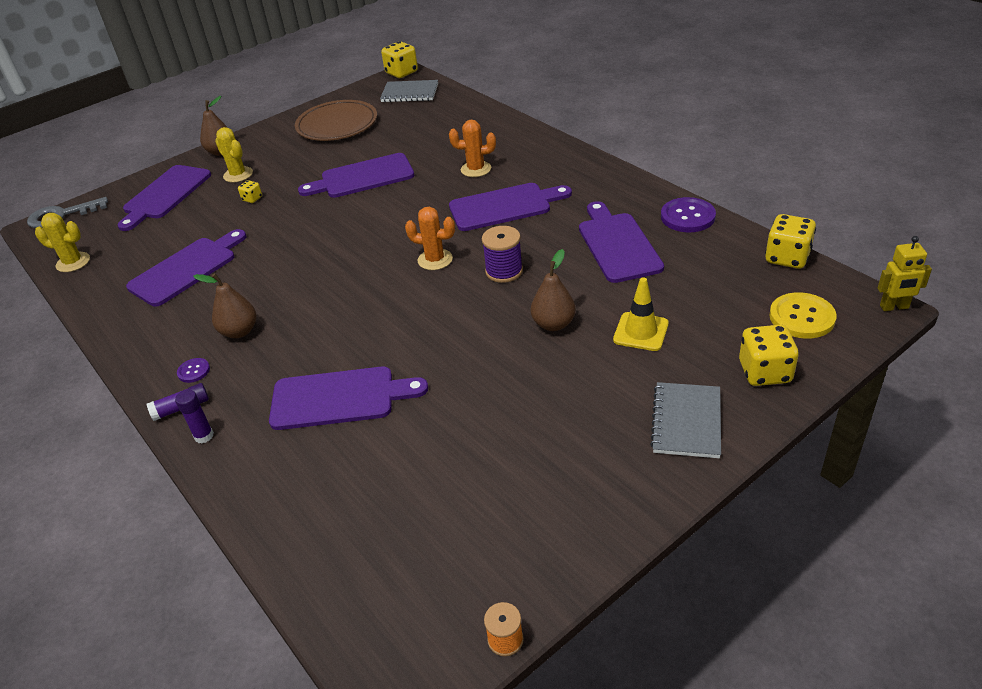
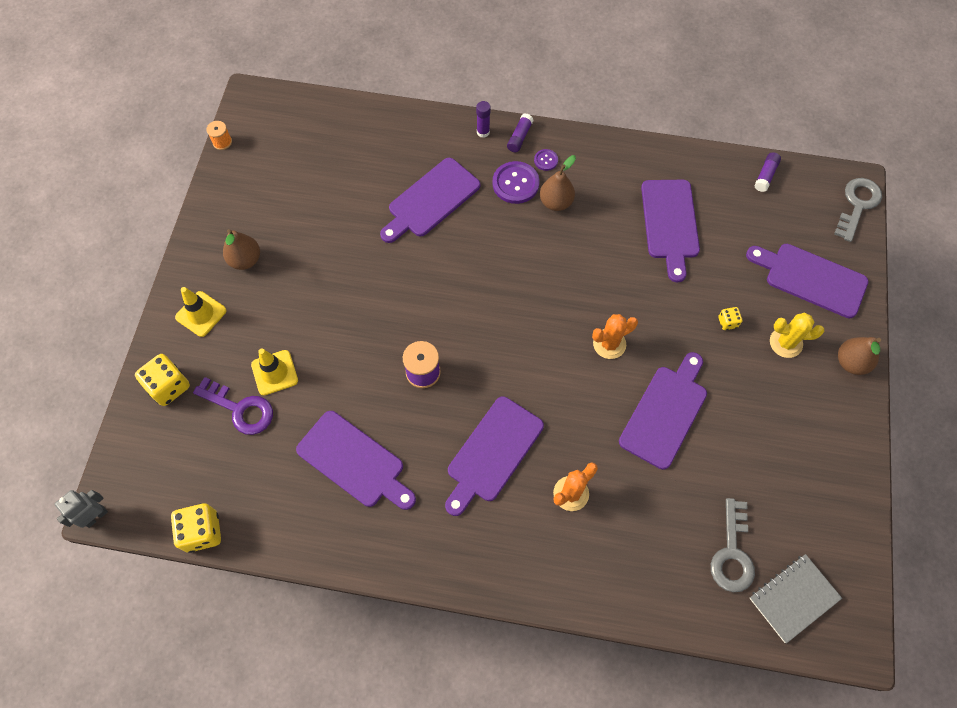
camera: 135 degrees right, 25 degrees up
(73, 262) = (765, 175): yellow cactus -> purple glue stick
(165, 195) = (811, 278): purple cutting board -> purple cutting board turned 45 degrees counterclockwise
(337, 125) = (797, 480): brown plate -> none
(401, 73) = (860, 642): yellow dice -> none
(416, 116) = (732, 553): none -> grey key
(435, 260) = (489, 351): orange cactus -> orange cactus (609, 344)
(553, 324) = (342, 342): brown pear -> brown pear (245, 260)
(686, 422) = (201, 314): grey notebook -> yellow traffic cone
(687, 217) = (316, 541): purple button -> purple button (515, 183)
(696, 320) = (240, 409): none -> purple key
(802, 317) = (163, 460): yellow button -> none
(894, 307) = (96, 516): yellow robot -> grey robot

